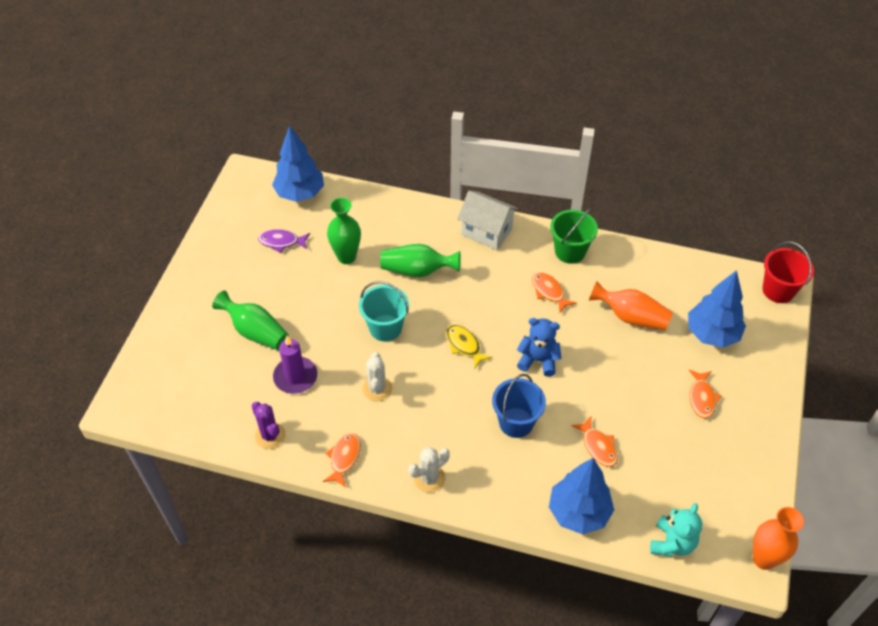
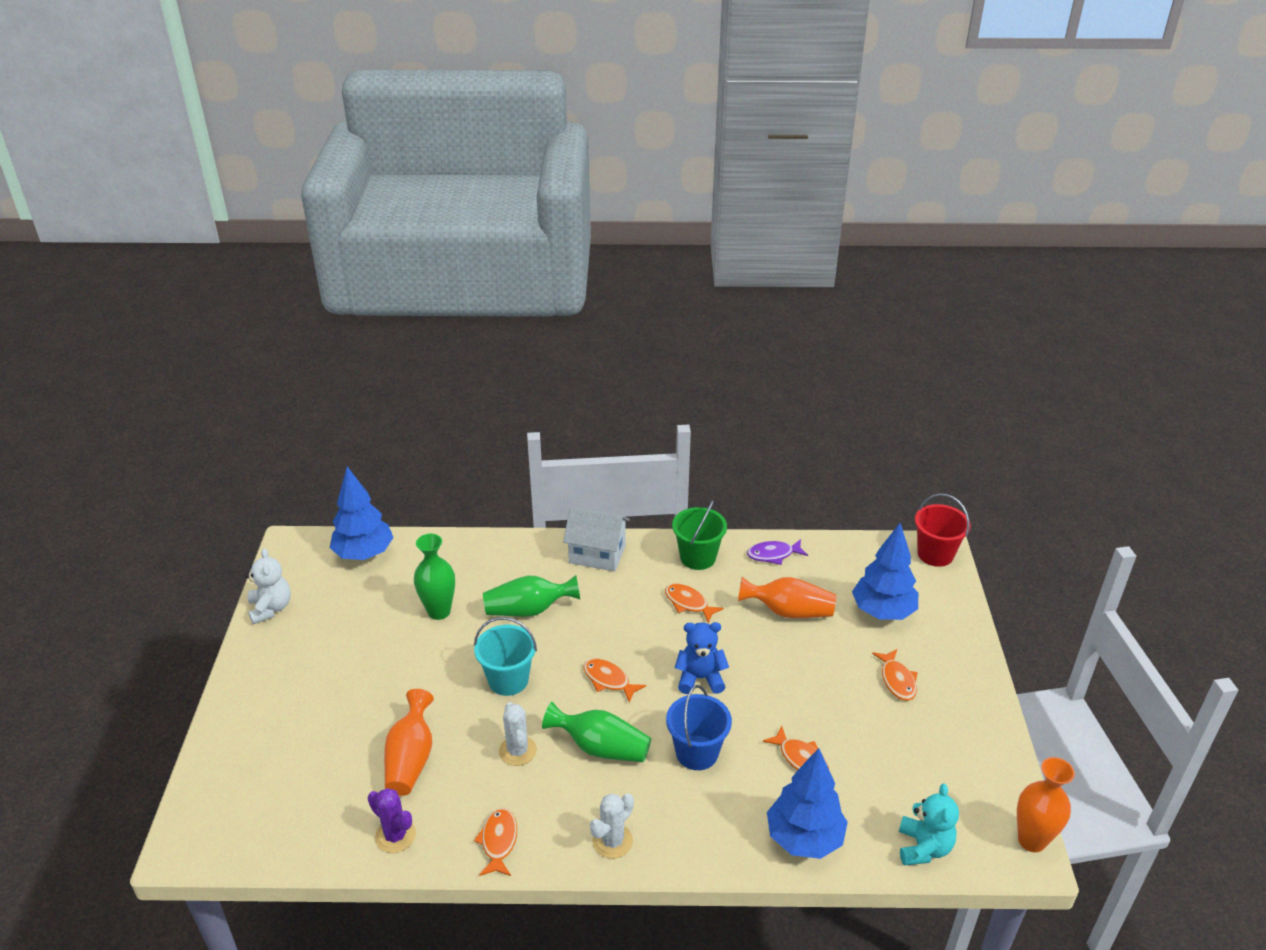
camera: 15 degrees left, 15 degrees down
(219, 227) = (271, 608): none -> white teddy bear
(255, 332) = (346, 717): green vase -> green vase (601, 748)
(281, 242) = (354, 610): purple fish -> purple fish (773, 555)
(295, 377) = (411, 759): purple candle -> orange vase
(464, 345) = (608, 680): yellow fish -> orange fish

